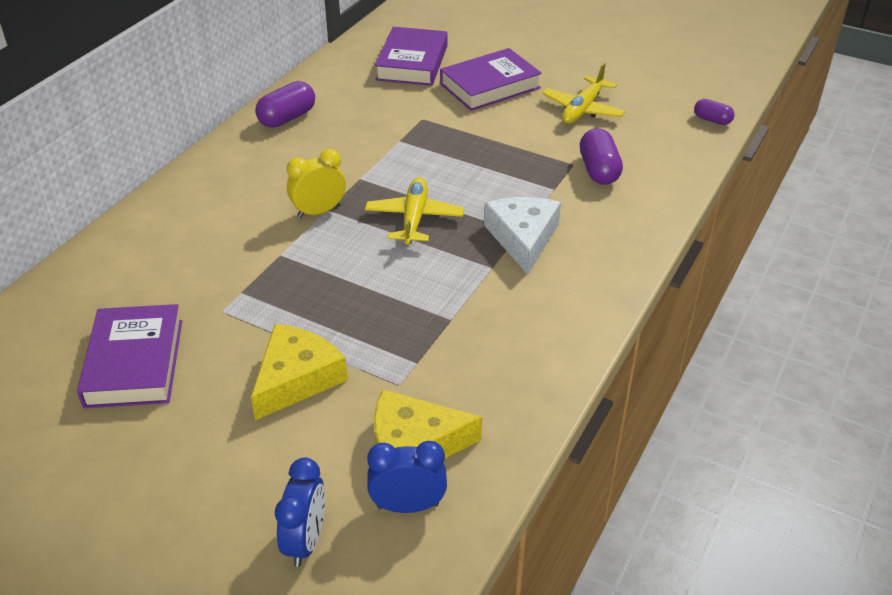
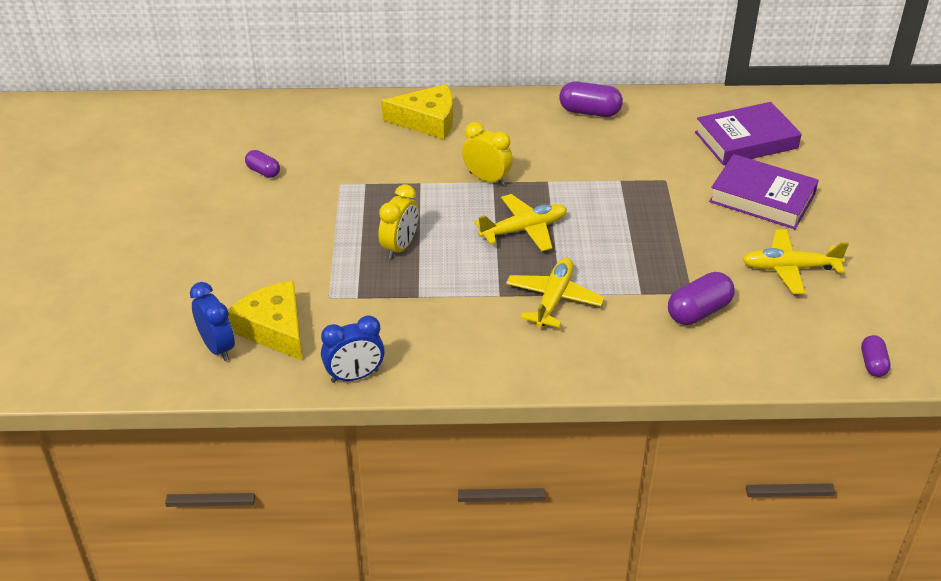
camera: 60 degrees right, 0 degrees up
(134, 363) = (263, 171): purple book -> purple capsule
(296, 379) = (299, 247): yellow cheese -> yellow cheese (427, 121)
(306, 541) = (161, 313): blue clock -> blue clock (355, 376)
(366, 305) = (400, 247): none -> yellow clock
(523, 238) = (553, 299): white cheese -> yellow plane

